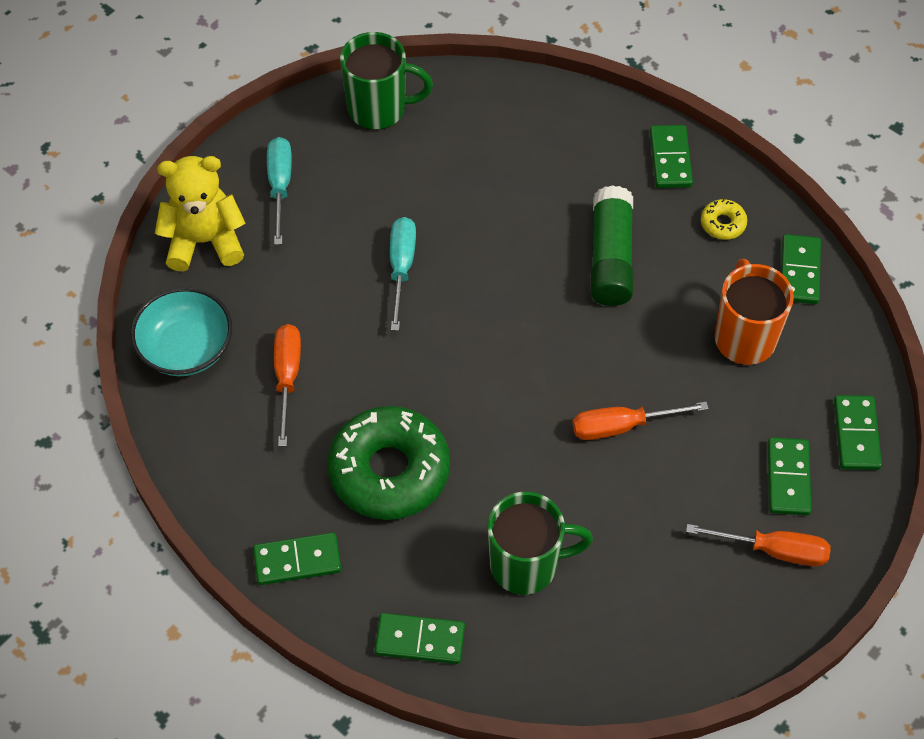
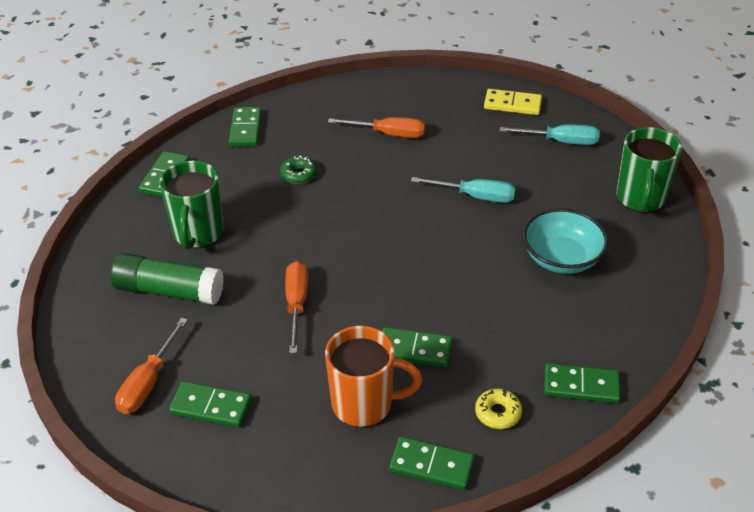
camera: 100 degrees right, 15 degrees down
(186, 348) = (423, 92): turquoise bowl -> turquoise bowl (561, 258)
(204, 241) = (512, 104): yellow teddy bear -> yellow domino
(389, 471) = (298, 174): green donut -> green donut, size x0.41
(610, 258) = (468, 323): green glue stick -> green glue stick (169, 291)
(856, 434) = (237, 470): green domino -> green domino (414, 350)

